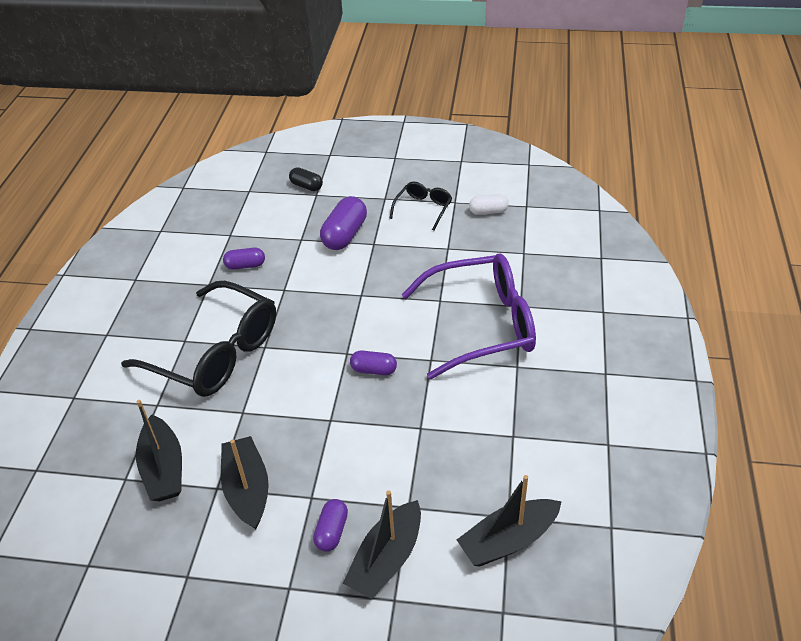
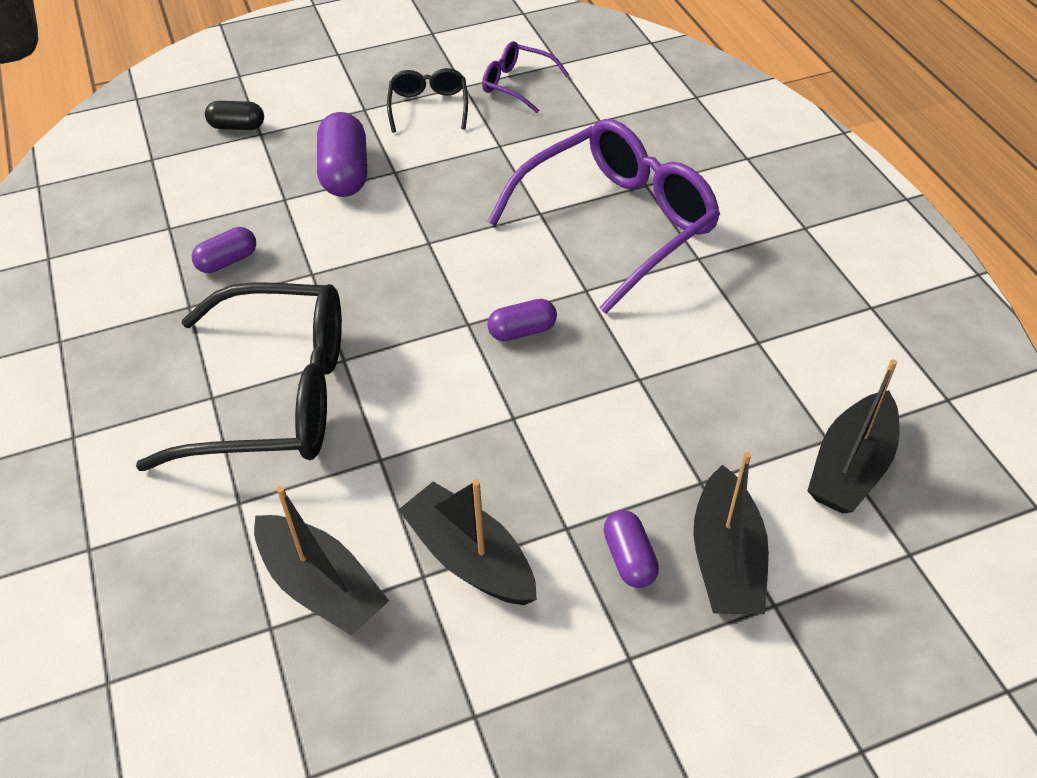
camera: 30 degrees left, 5 degrees up
(488, 211) = (517, 84): white capsule -> purple glasses

